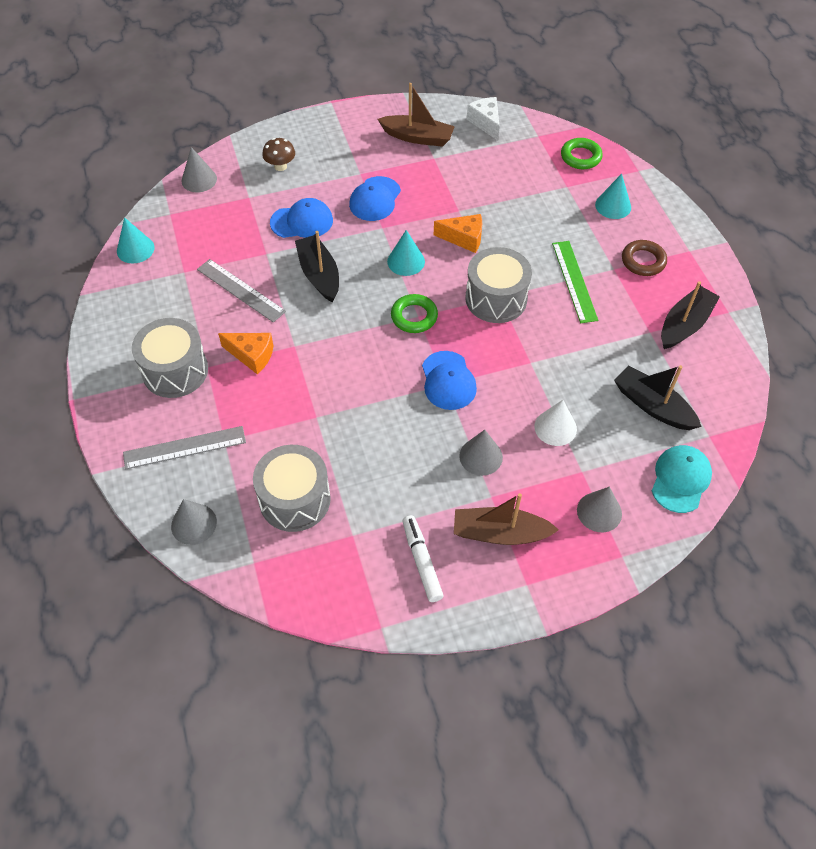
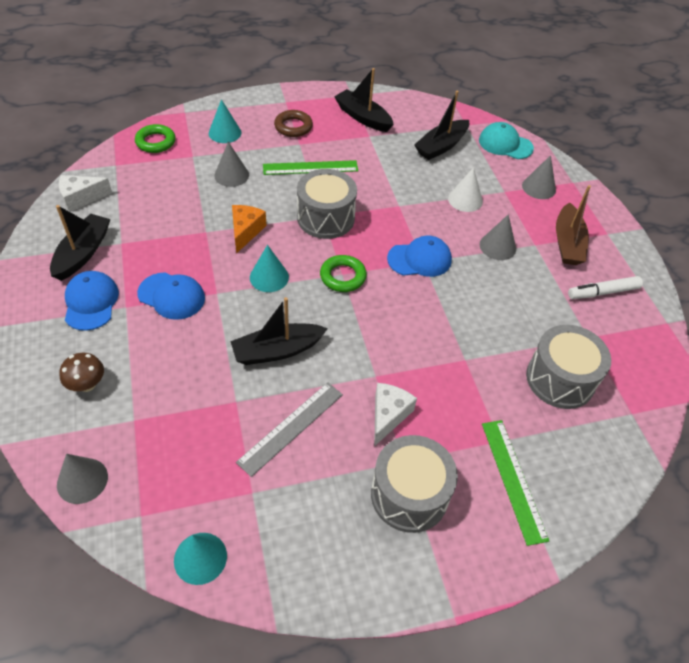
camera: 90 degrees left, 5 degrees down
(184, 447) = (513, 479): grey ruler -> green ruler
(194, 524) = (602, 466): grey cone -> grey cone (231, 175)
(252, 355) = (388, 415): orange cheese -> white cheese
(302, 221) = (191, 364): blue cap -> blue cap (91, 302)
(417, 137) = (83, 253): brown boat -> black boat

